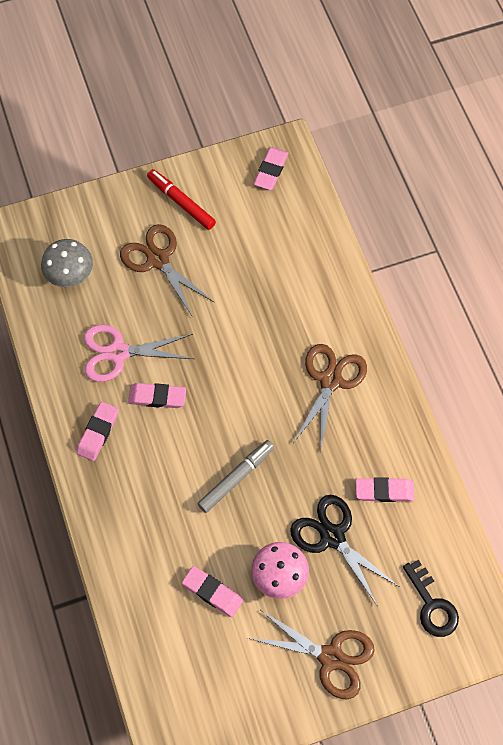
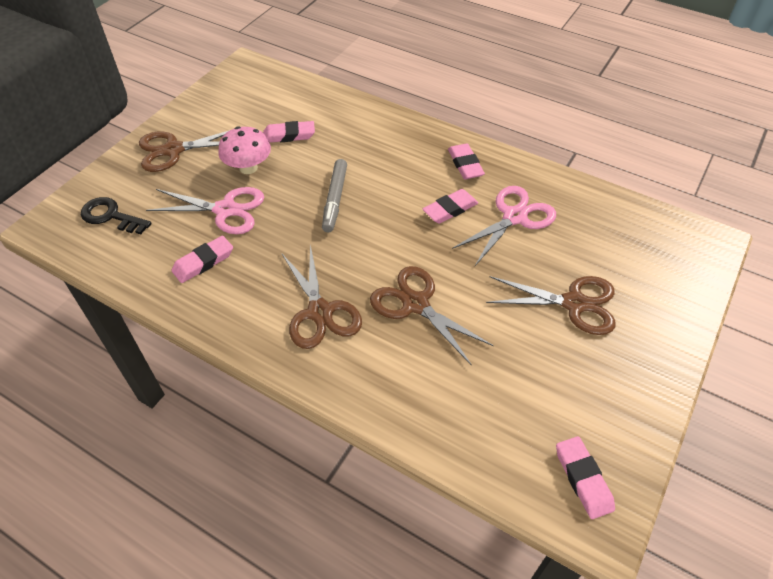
camera: 140 degrees right, 15 degrees down
(70, 274) = (622, 242): grey mushroom -> none
(181, 202) = (621, 370): red marker -> none
(260, 338) = (415, 304): none -> brown scissors
(332, 536) = (225, 210): black scissors -> pink scissors

